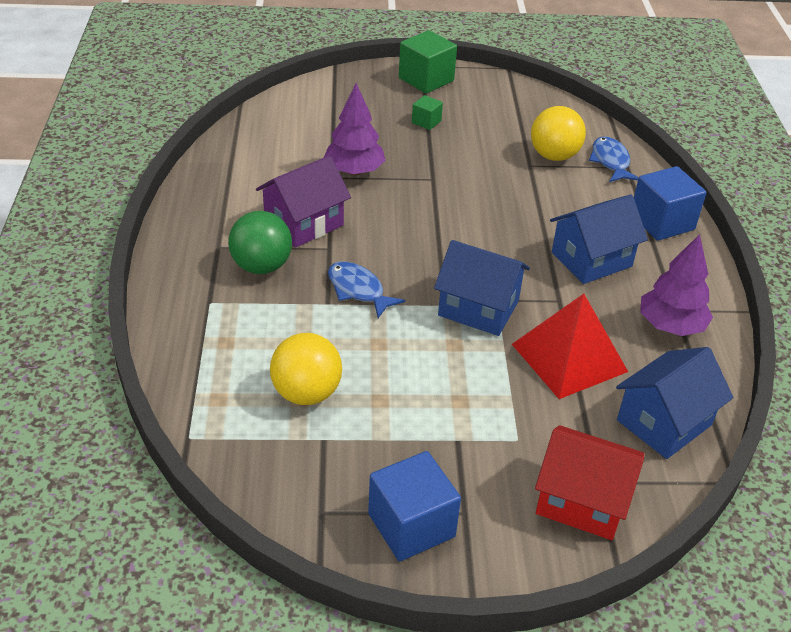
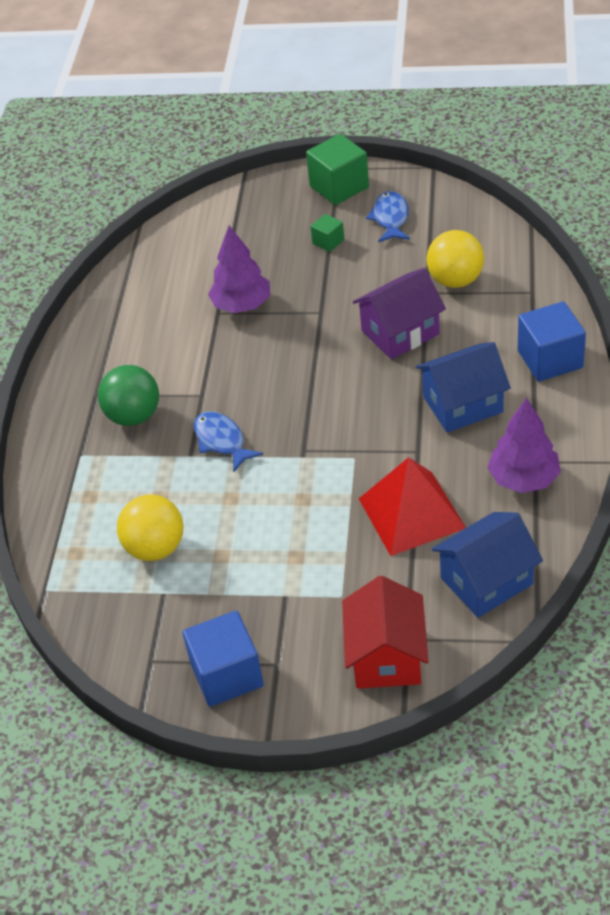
camera: 15 degrees right, 5 degrees up
(304, 223) = (181, 367): purple house -> purple house (400, 332)
(478, 308) = (335, 460): blue house -> none
(582, 501) = (386, 656): red house -> red house turned 60 degrees clockwise
(610, 161) = (515, 286): blue fish -> blue fish (390, 218)

